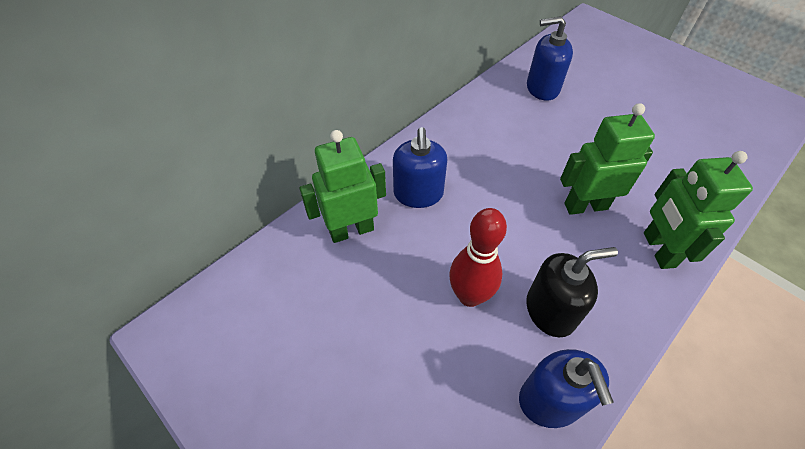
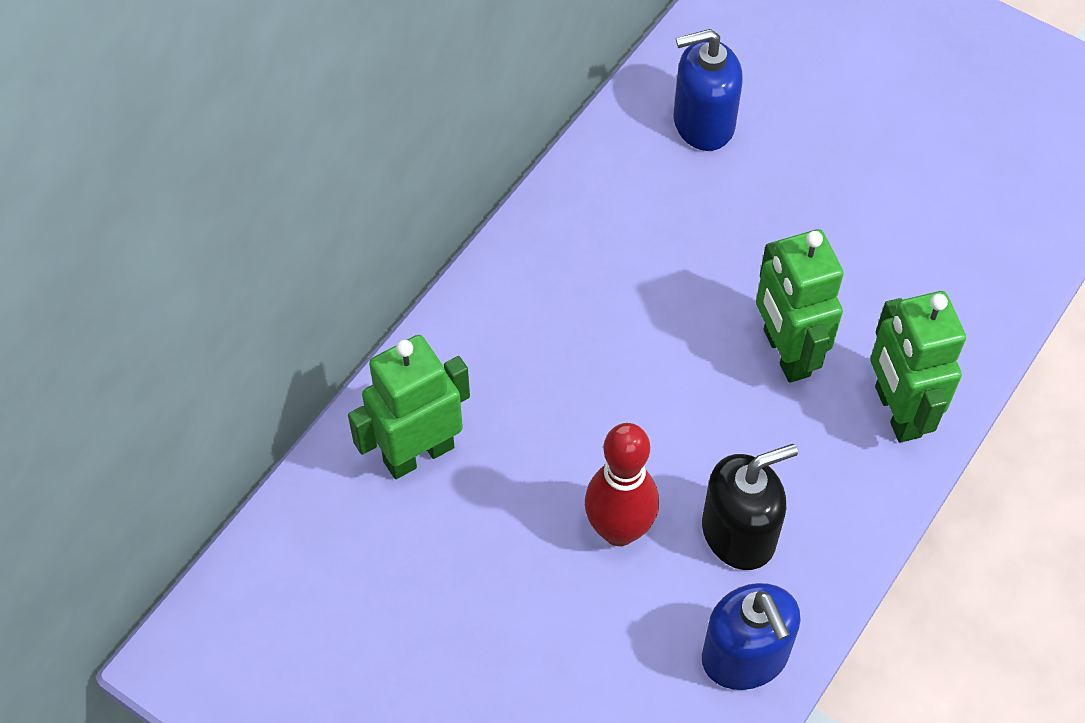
camera: 10 degrees left, 5 degrees up
(418, 194) = (514, 372): blue soap dispenser -> none
(585, 206) = (785, 353): green robot -> green robot turned 90 degrees counterclockwise

